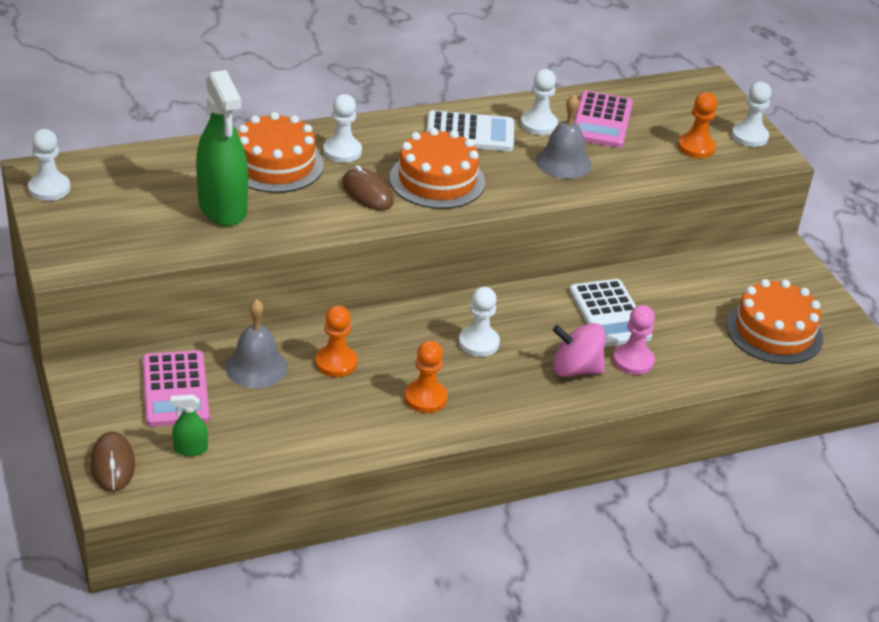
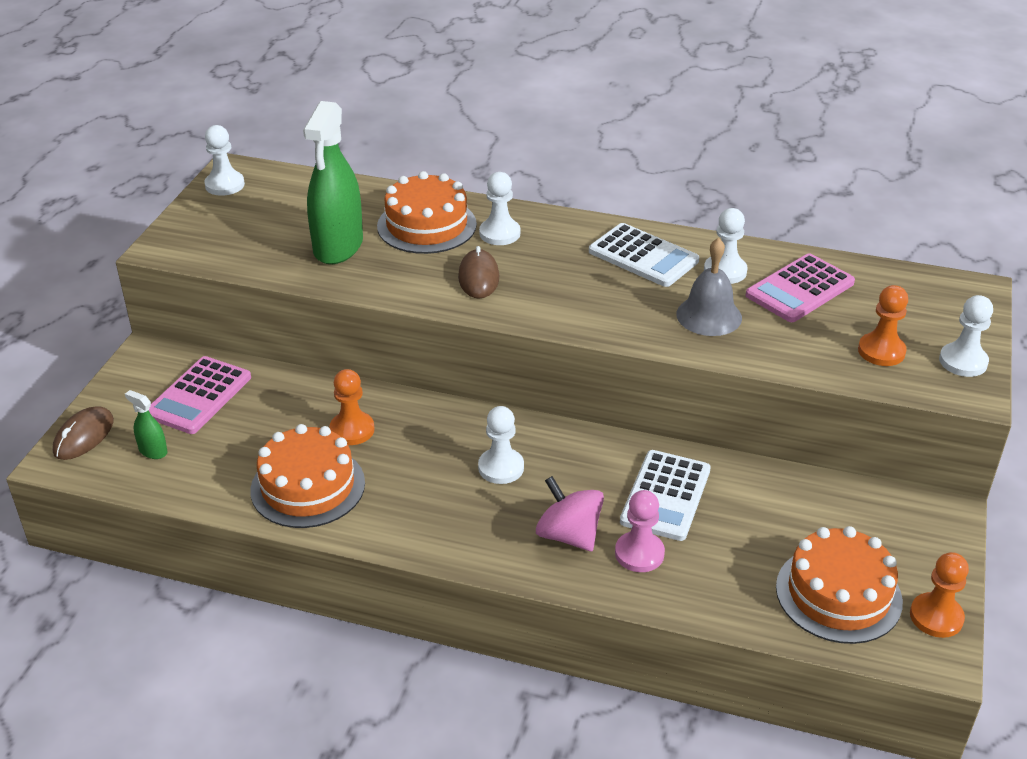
camera: 40 degrees right, 0 degrees up
(256, 367) = (282, 405): grey bell -> none
(425, 398) = (394, 497): orange pawn -> orange pawn (936, 617)
(437, 180) = (558, 288): orange cake -> orange cake (308, 486)

